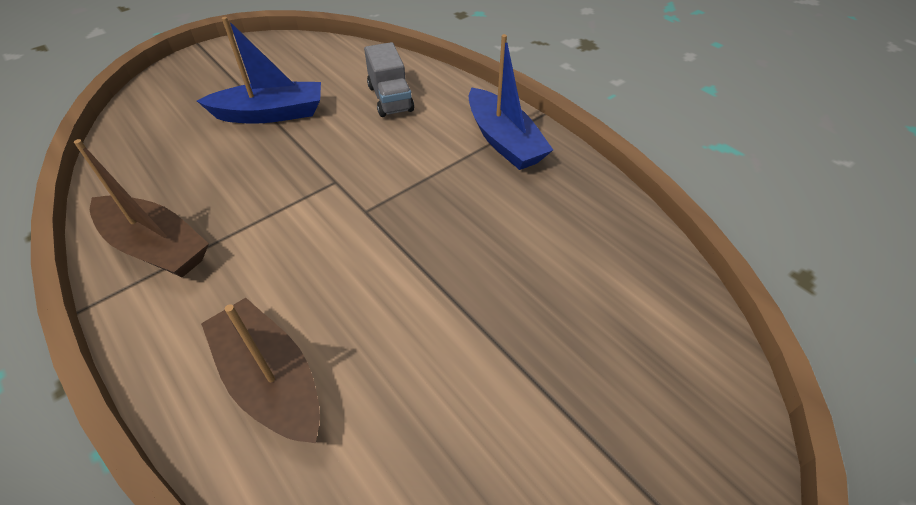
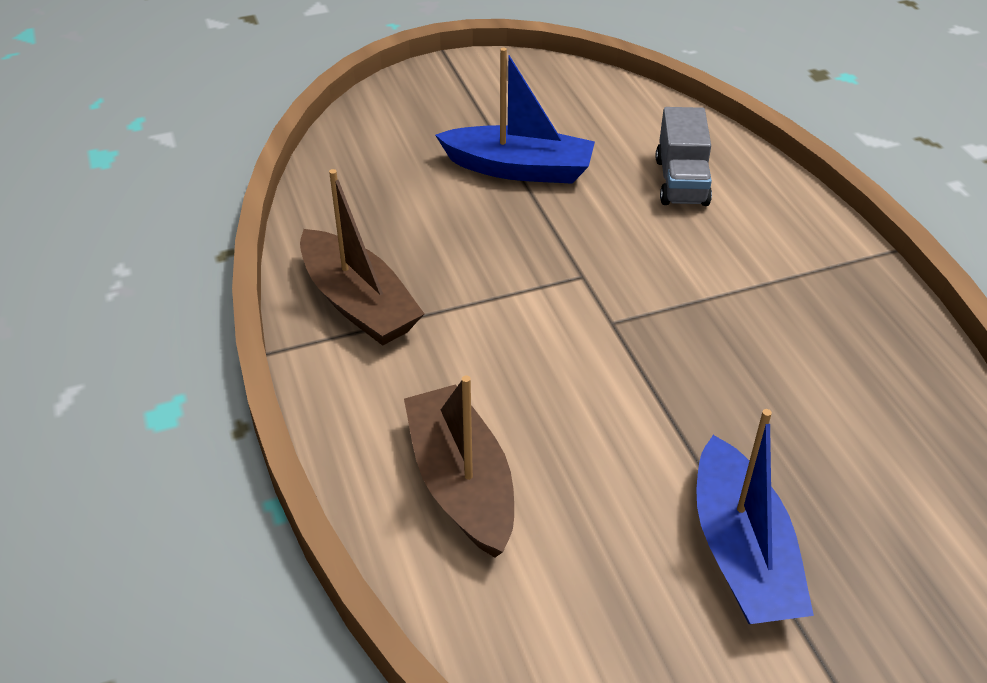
camera: 20 degrees right, 5 degrees down
(504, 141) = (823, 275): blue boat -> blue boat (742, 553)

